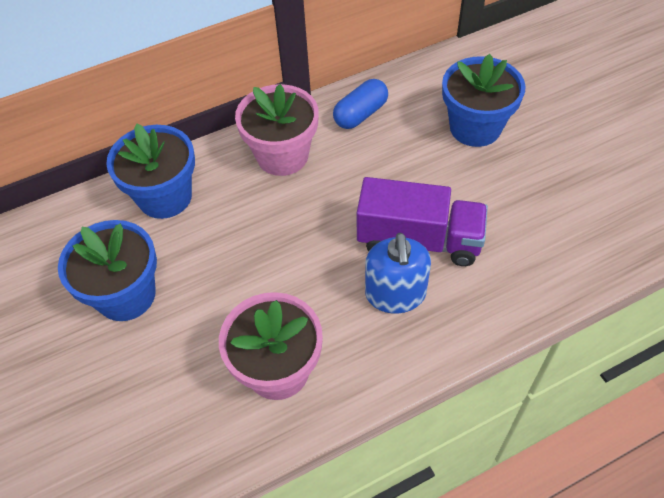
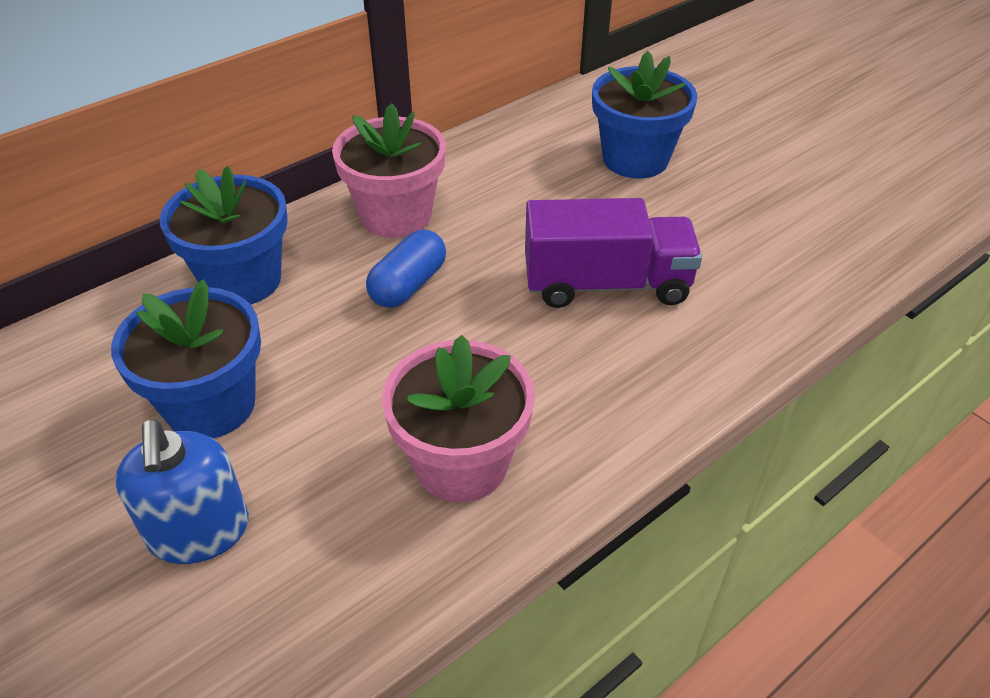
camera: 15 degrees left, 10 degrees down
(360, 114) = (486, 161): blue capsule -> blue capsule (408, 285)
(395, 294) = (596, 348): blue soap dispenser -> blue soap dispenser (199, 531)

